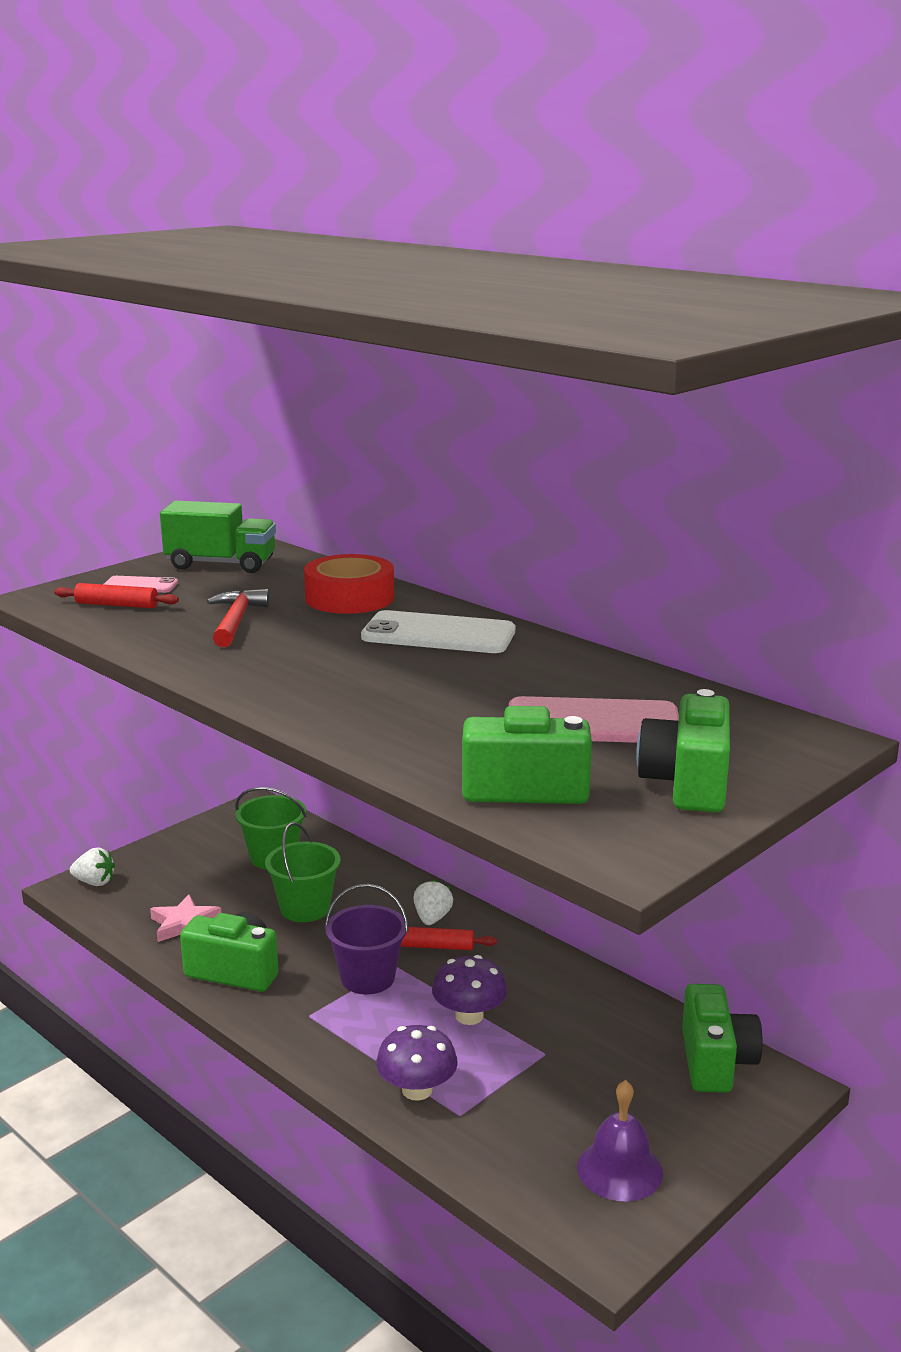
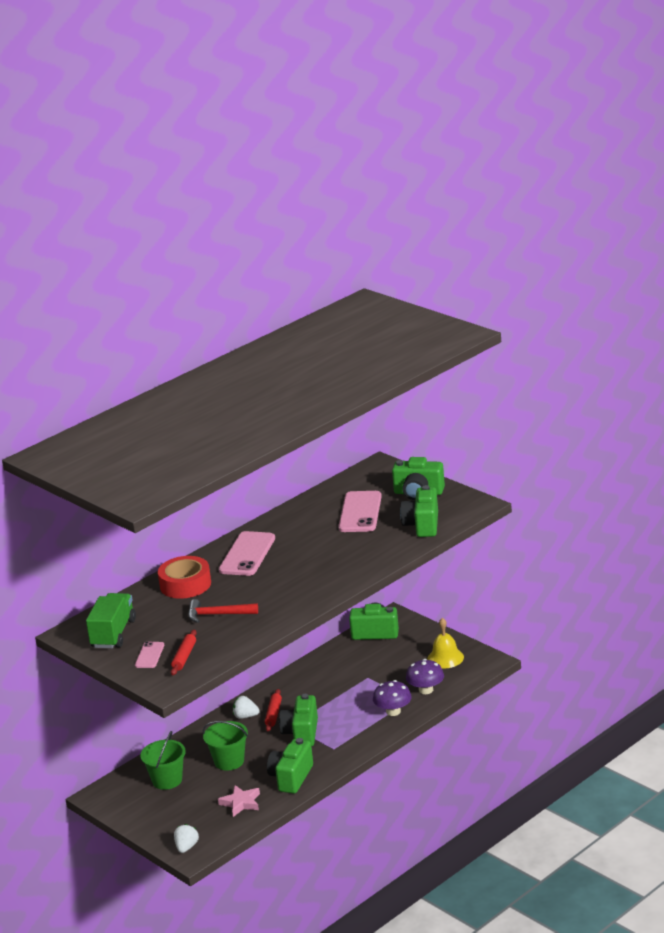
camera: 85 degrees left, 5 degrees up
(367, 978) = (301, 733): purple bucket -> green camera
(438, 634) = (247, 554): white phone -> pink phone
(469, 1016) = (337, 700): purple mushroom -> purple mushroom (426, 690)
(620, 1169) = (445, 658): purple bell -> yellow bell

